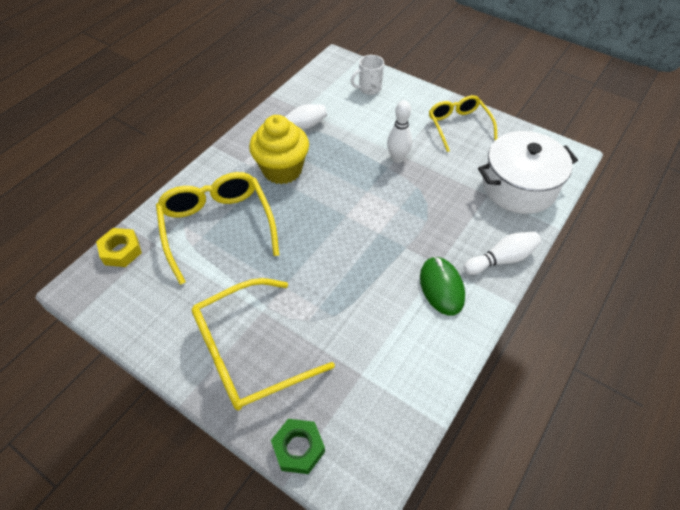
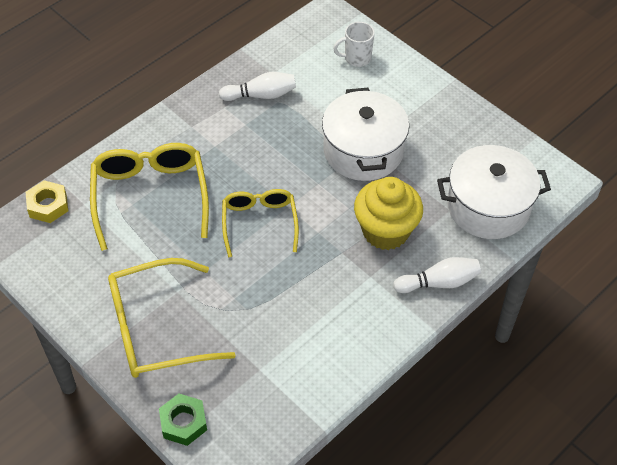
camera: 10 degrees right, 0 degrees up
(282, 170) = (232, 143): yellow cupcake -> yellow cupcake (385, 231)
(397, 158) = (363, 151): white bowling pin -> white pot
(441, 287) = (365, 300): green mouse -> none
(458, 126) = (445, 122): yellow glasses -> yellow glasses (259, 223)

